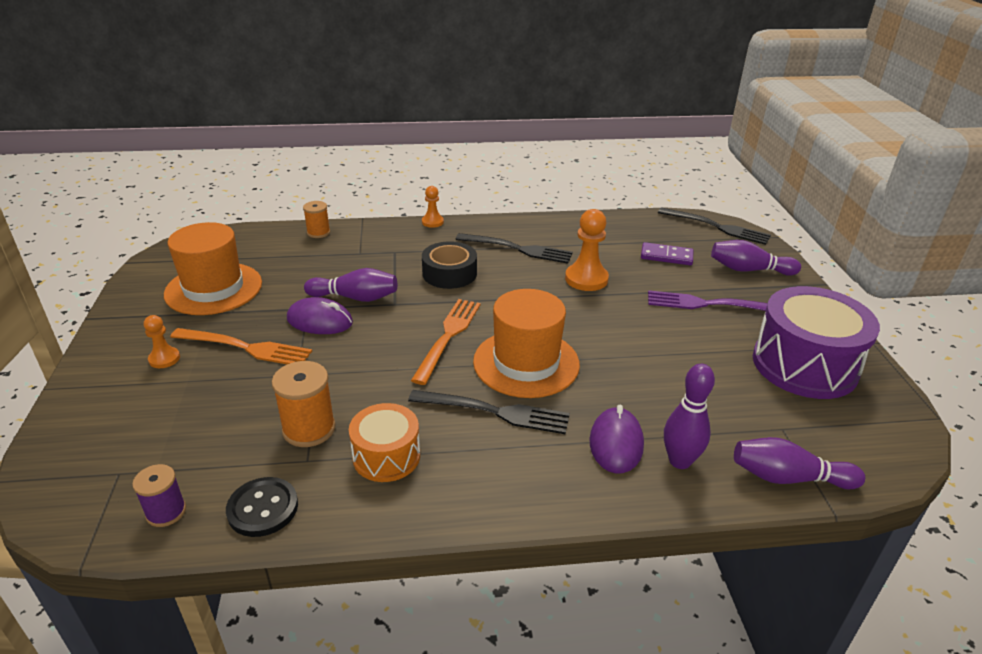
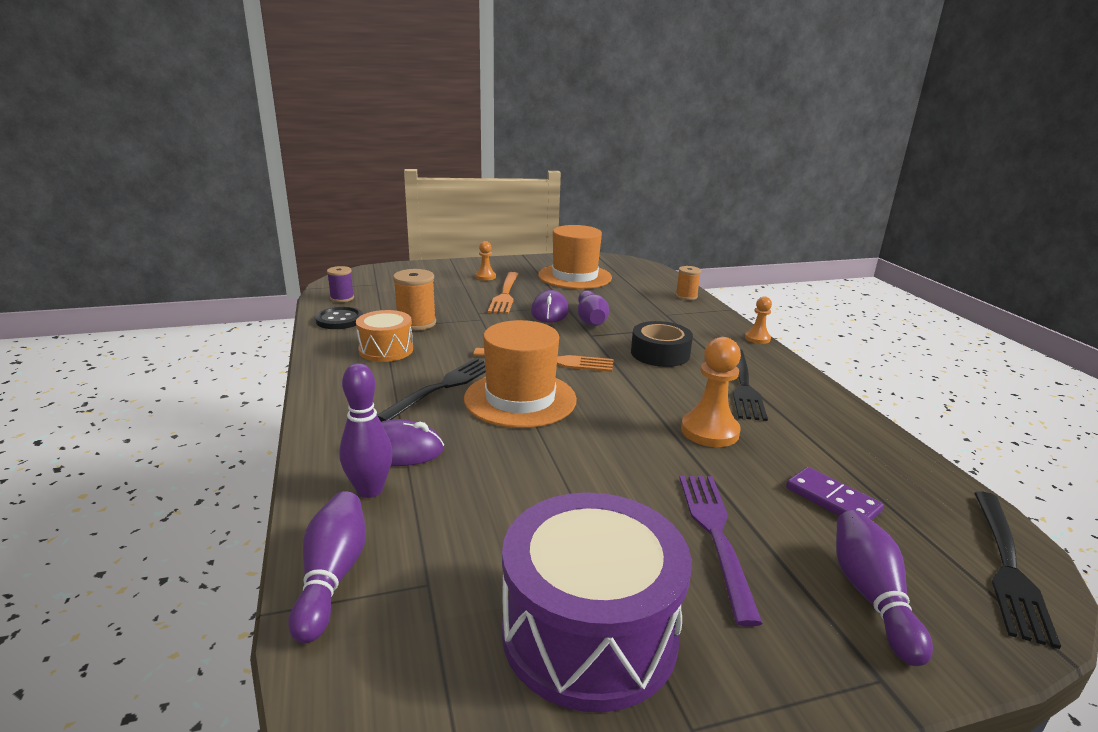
camera: 80 degrees right, 10 degrees down
(494, 412) = (442, 387): black fork -> black fork turned 150 degrees counterclockwise
(666, 256) = (832, 500): purple domino -> purple domino turned 45 degrees counterclockwise

